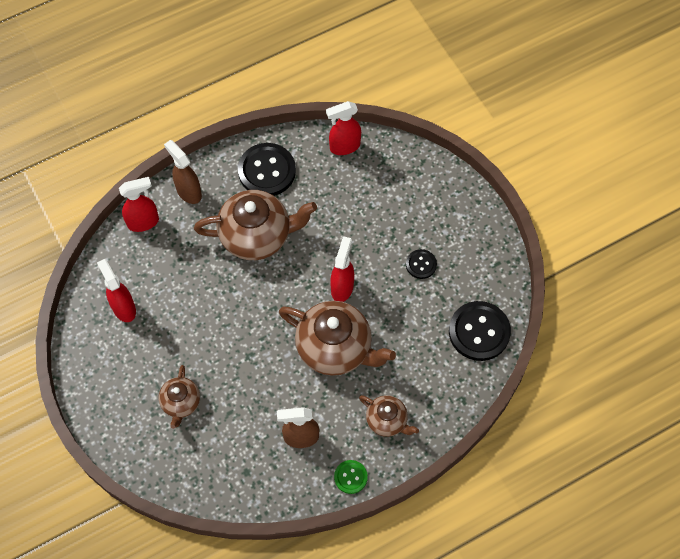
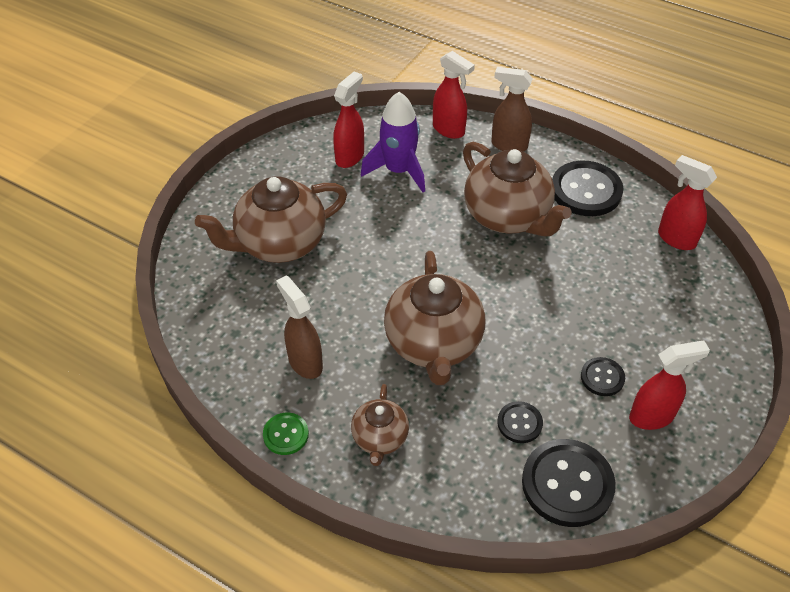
camera: 60 degrees right, 15 degrees down
(162, 282) = (398, 171): none -> purple rocket
(181, 403) = (279, 243): brown teapot -> brown teapot, size x1.87
(188, 192) = (508, 145): brown spray bottle -> brown spray bottle turned 90 degrees counterclockwise
(342, 287) = (510, 315): red spray bottle -> red spray bottle (652, 416)
(424, 332) = (519, 423): none -> black button

